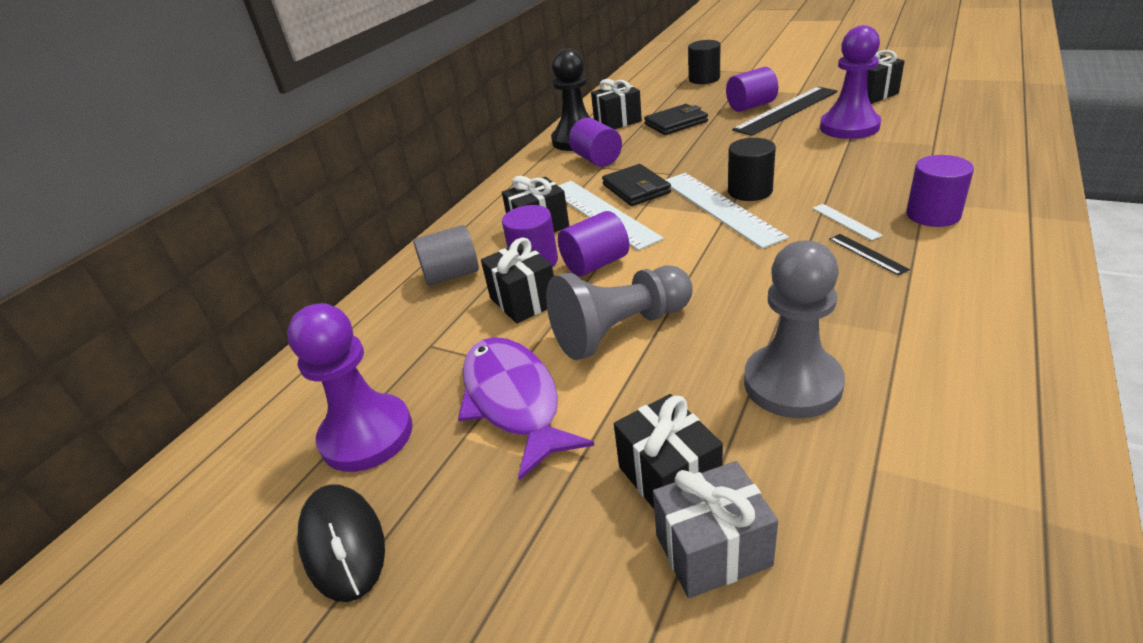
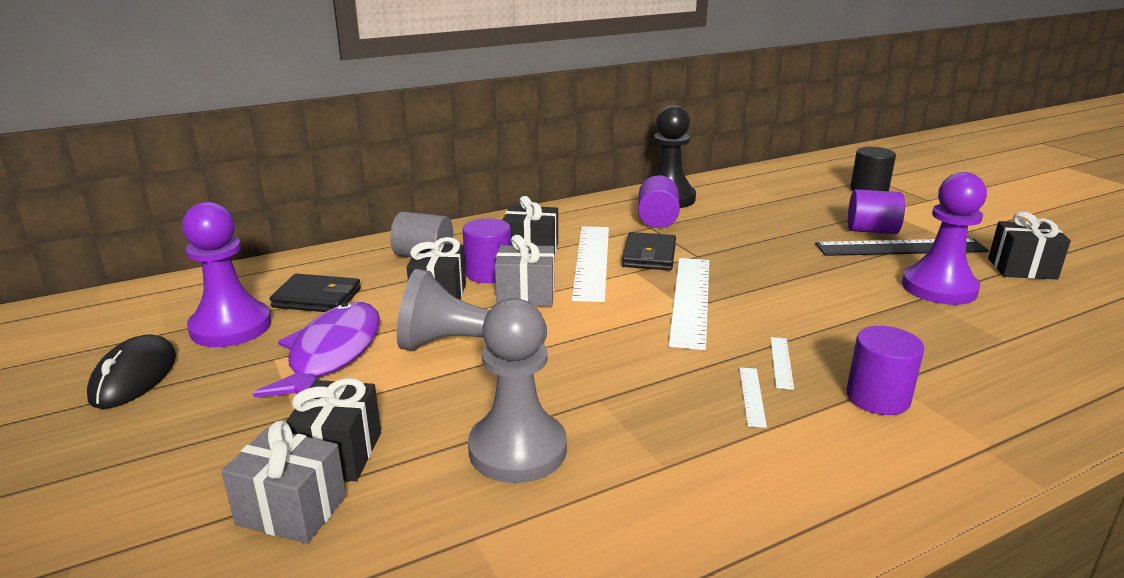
camera: 30 degrees right, 10 degrees down
(595, 264) = (526, 295): purple cylinder -> grey gift
(617, 121) = (725, 197): black gift -> none
(676, 123) = (774, 218): black wallet -> black wallet (317, 298)
(750, 191) = (740, 299): black cylinder -> none
(867, 254) = (752, 396): black ruler -> white ruler

